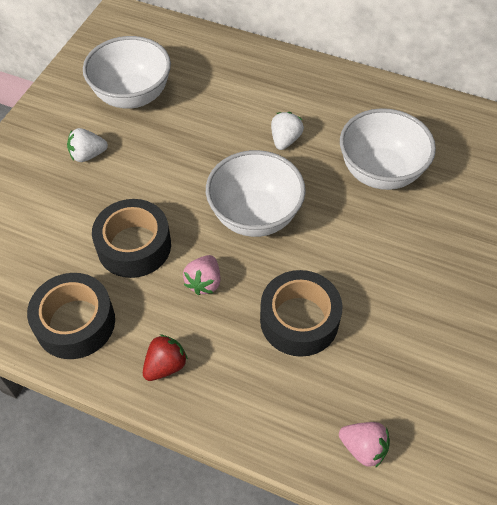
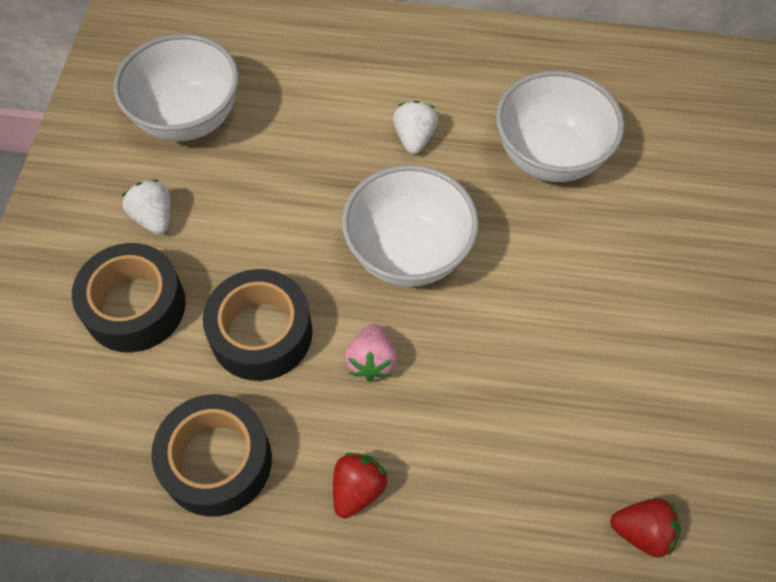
camera: 15 degrees left, 5 degrees up
(88, 155) = (154, 217): white strawberry -> white strawberry turned 90 degrees clockwise
(299, 320) = (510, 382): black tape -> black tape (135, 306)
(363, 448) = (642, 532): pink strawberry -> red strawberry

